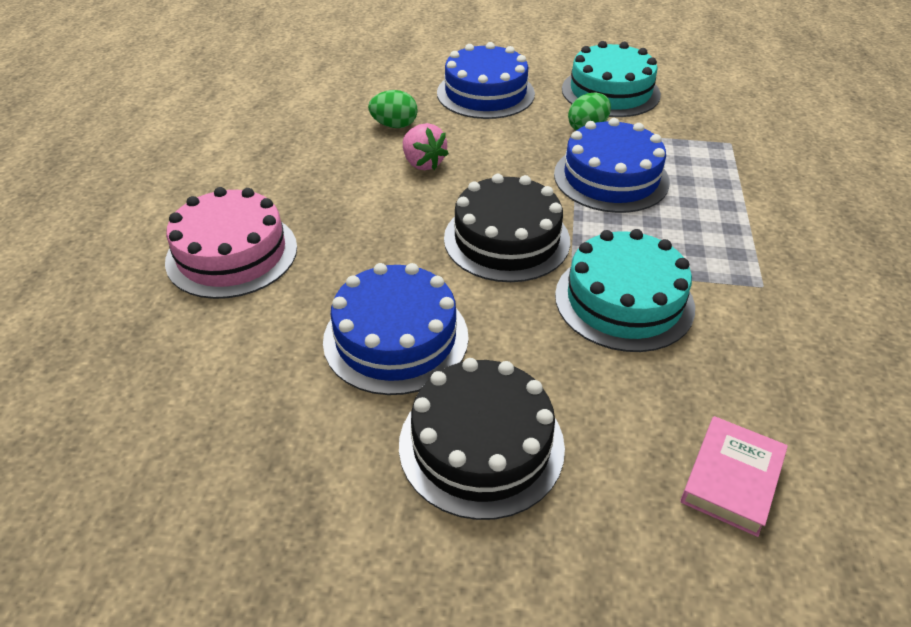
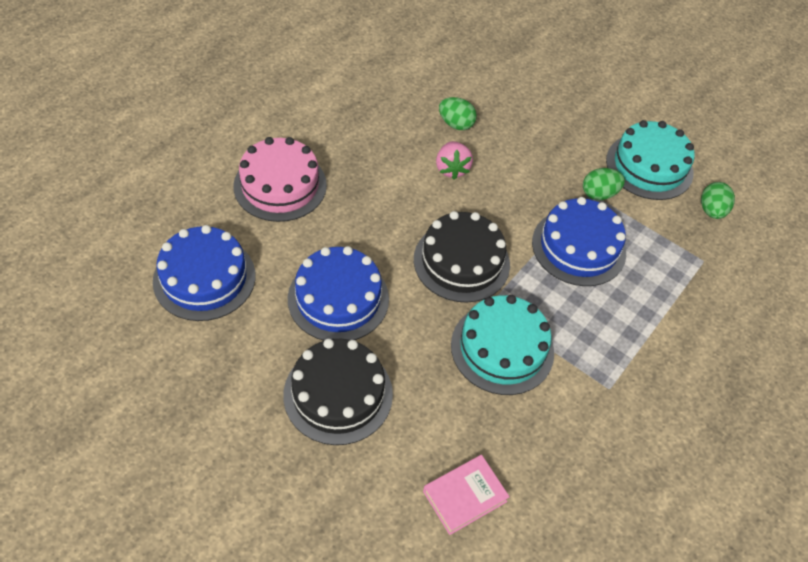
camera: 25 degrees right, 10 degrees up
(485, 93) = (547, 123): blue cake -> blue cake (204, 278)
(697, 103) = (711, 211): none -> green egg

